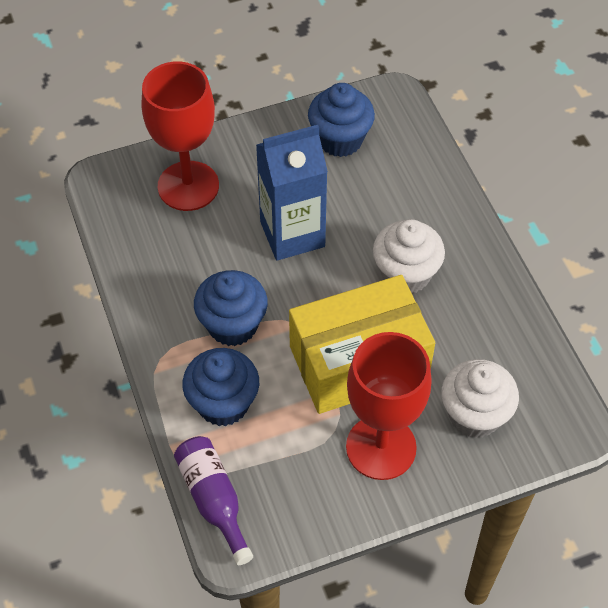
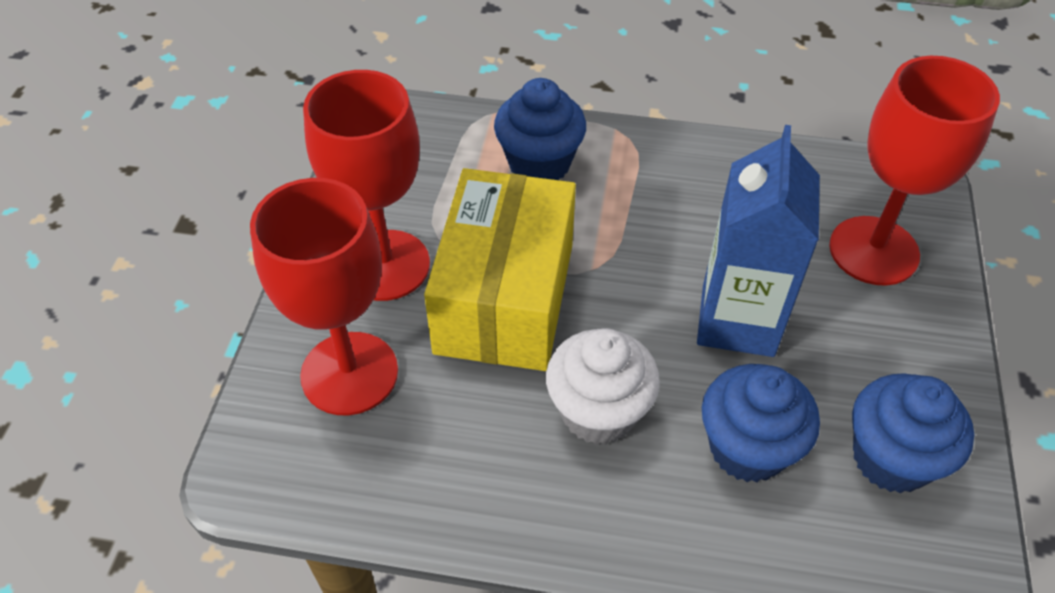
camera: 120 degrees right, 5 degrees down
(214, 500) = (440, 118): purple bottle -> none
(232, 325) = (633, 209): blue cupcake -> blue cupcake (747, 448)
(474, 415) = (349, 373): white cupcake -> red goblet

